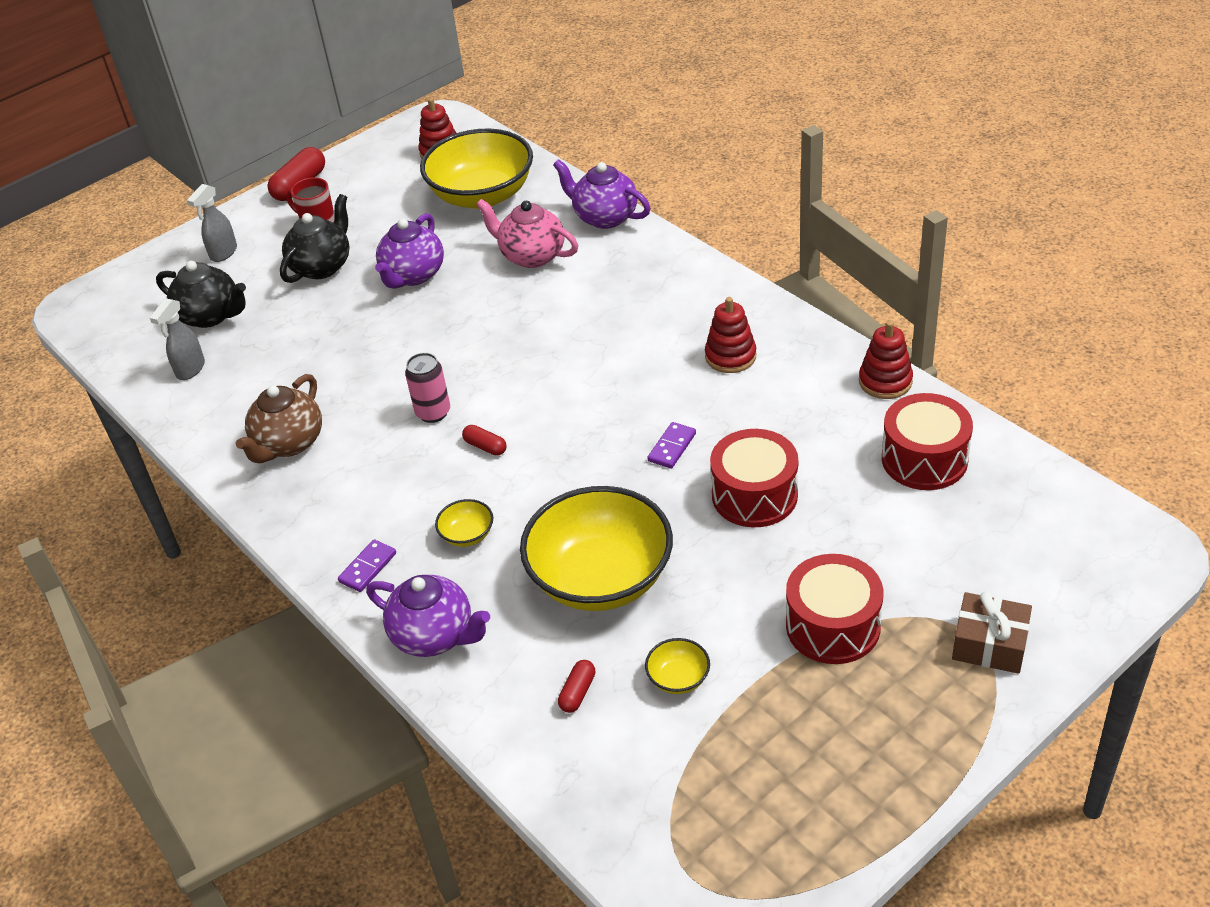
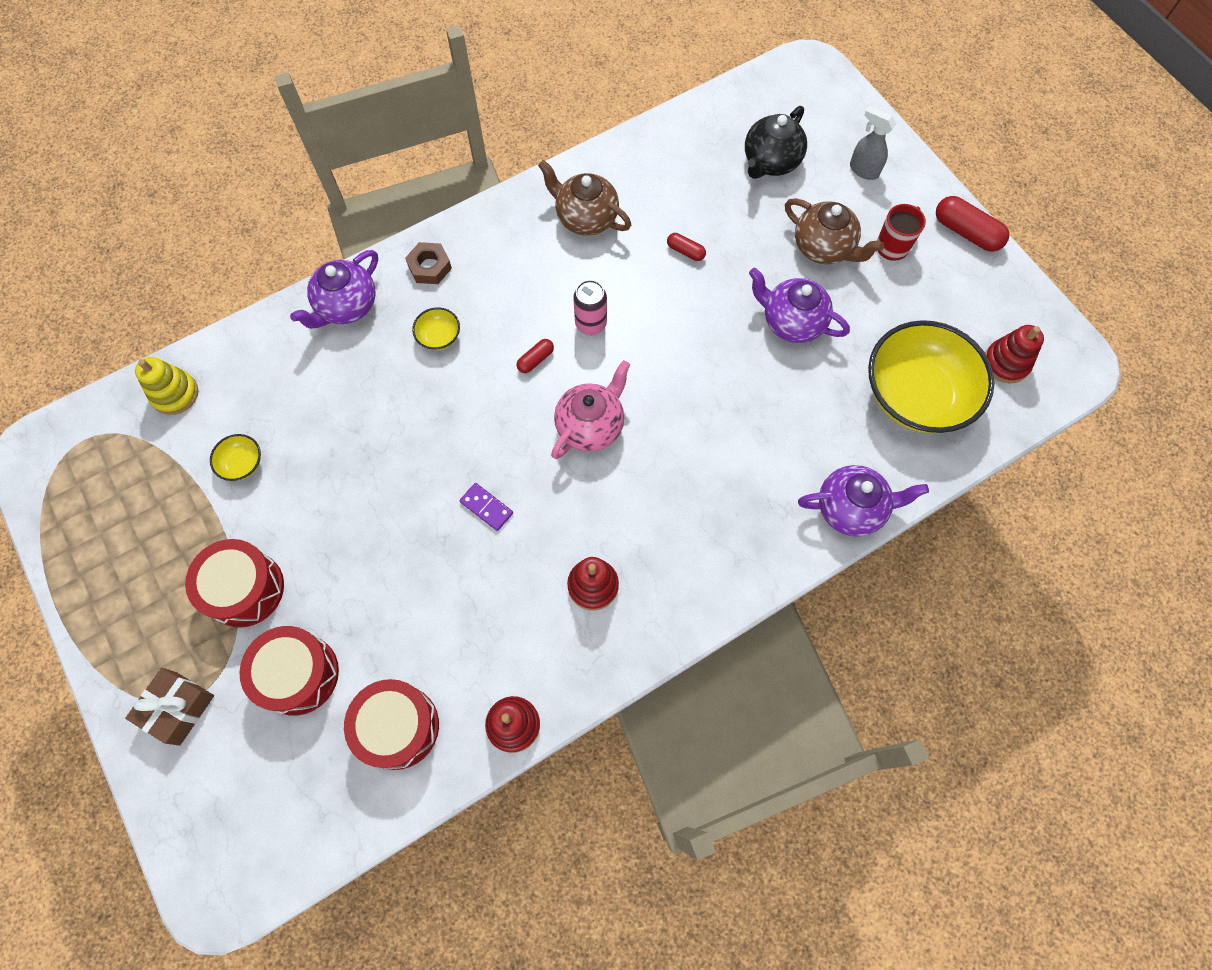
camera: 95 degrees right, 25 degrees up
(190, 370) = (700, 149): grey spray bottle -> none
(322, 266) = (823, 248): black teapot -> brown teapot
(367, 567) = (430, 267): purple domino -> brown nut
(531, 256) = (798, 429): pink teapot -> pink teapot (591, 426)
(577, 692) = (258, 393): red capsule -> red capsule (685, 251)
(597, 787) = (175, 394): none -> yellow stacking toy
(601, 578) = (359, 426): yellow bowl -> none
(604, 217) = (851, 509): purple teapot -> purple teapot turned 45 degrees clockwise
(754, 495) = (406, 563): red drum -> red drum (298, 674)

